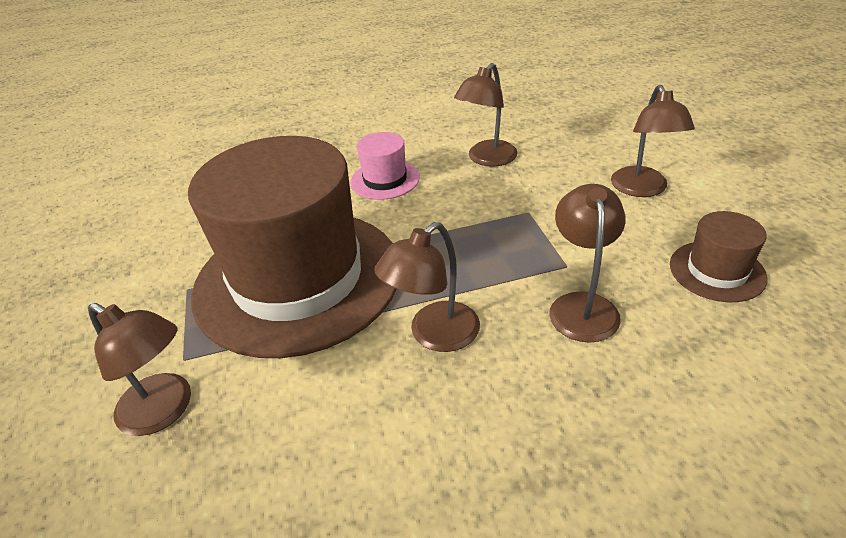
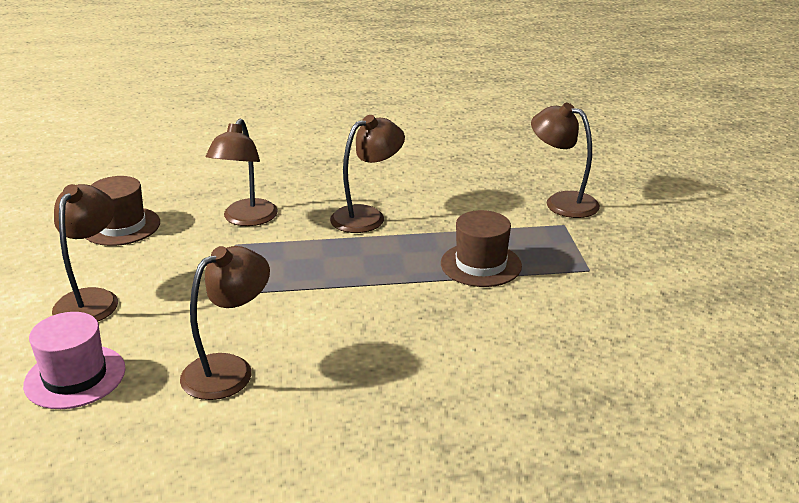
camera: 175 degrees left, 10 degrees down
(298, 279) = (481, 264): brown hat -> brown hat, size x0.41
(385, 180) = (378, 359): pink hat -> pink hat (75, 377)

